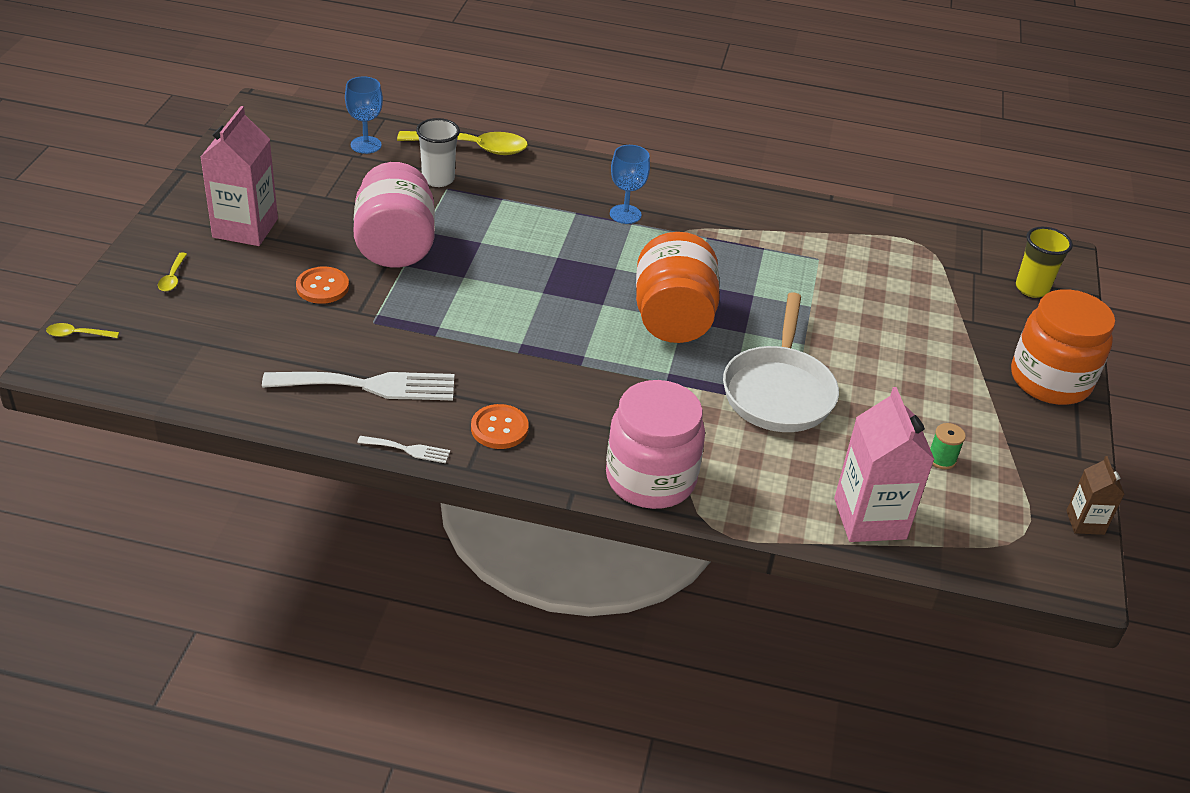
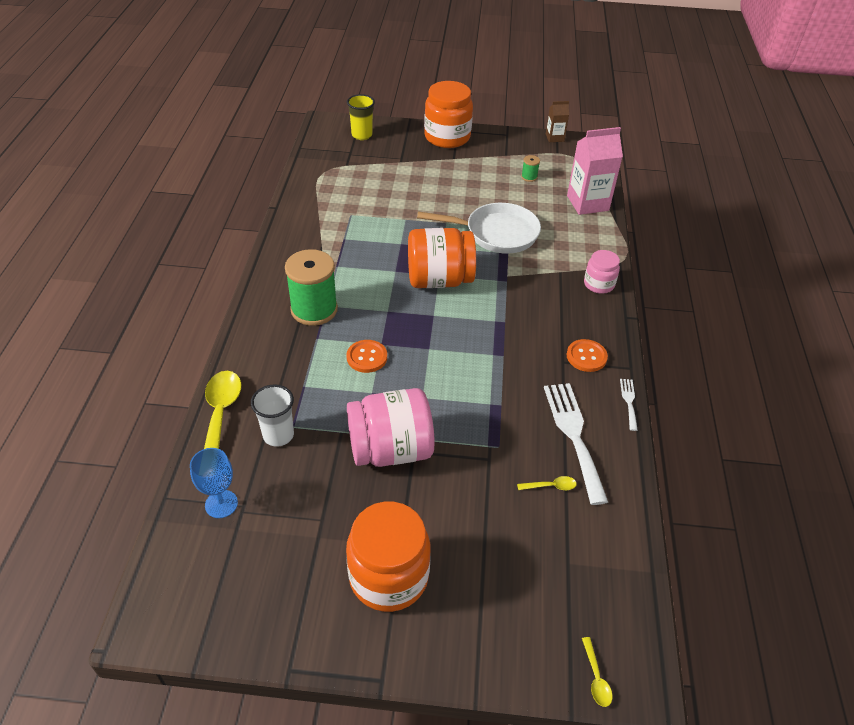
camera: 95 degrees left, 5 degrees up
(173, 277) = (484, 619): yellow spoon -> yellow spoon (550, 486)
(245, 228) = (388, 577): pink carton -> orange jar
(322, 287) = (463, 491): orange button -> orange button (367, 357)
(625, 214) = (314, 309): blue goblet -> green spool
(650, 479) = (599, 284): pink jar -> pink jar, size x0.55

